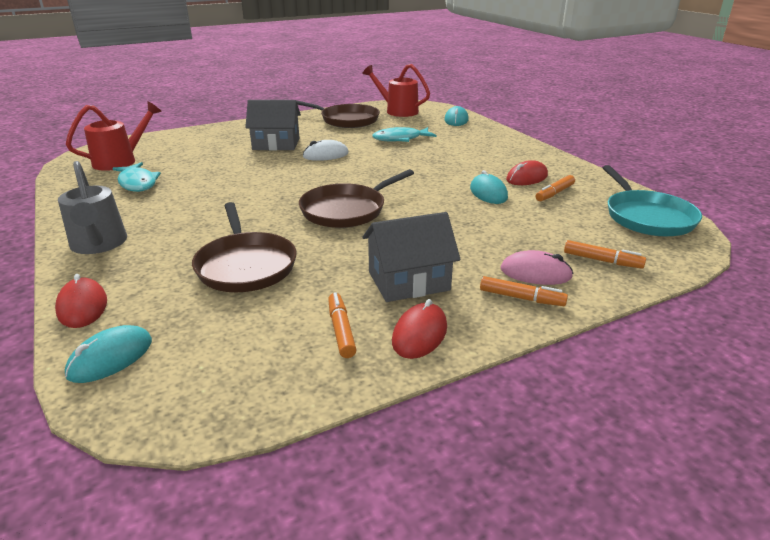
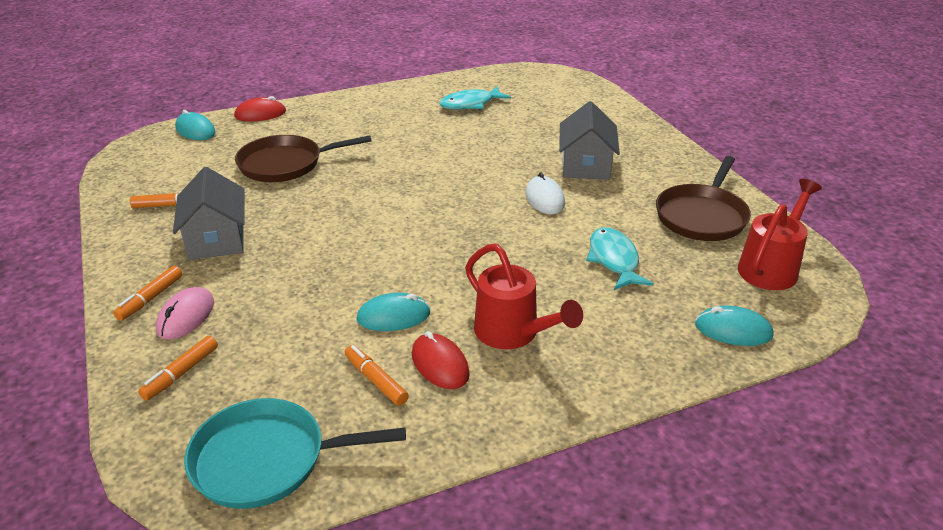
camera: 95 degrees right, 5 degrees up
(99, 245) = (348, 106): grey watering can -> none
(121, 161) = (530, 90): red watering can -> red watering can (513, 333)
(346, 210) = (374, 211): brown pan -> none
(419, 334) = (139, 238): red mouse -> none

